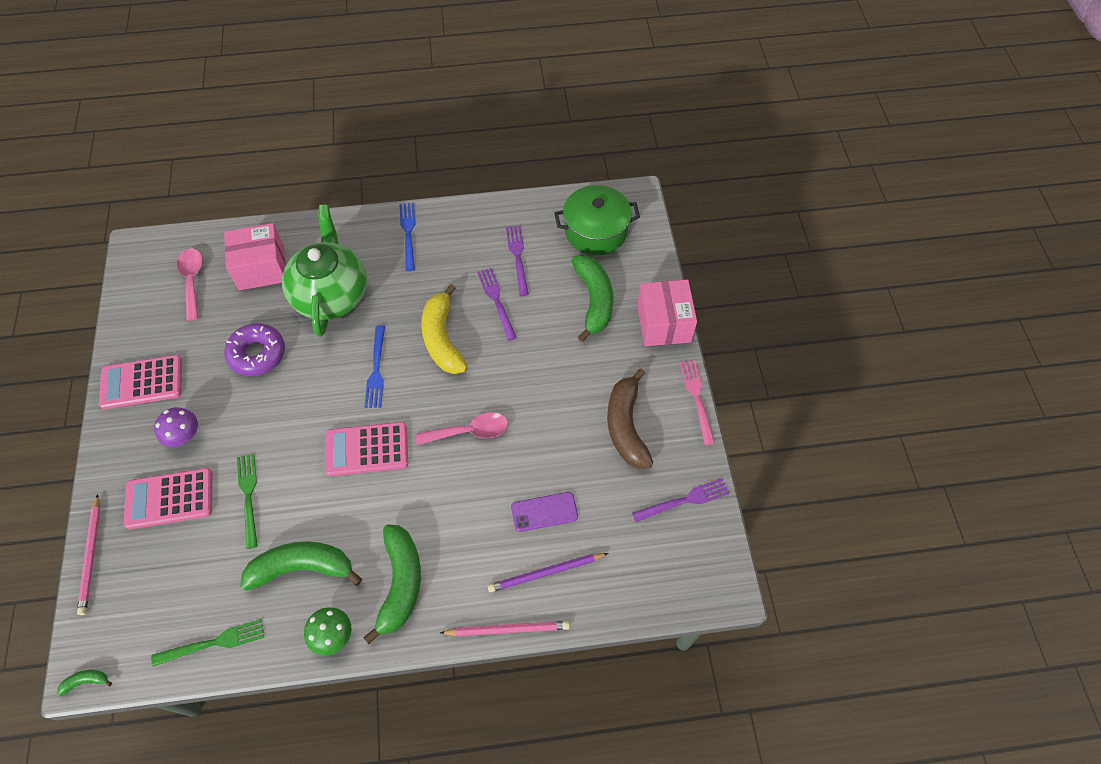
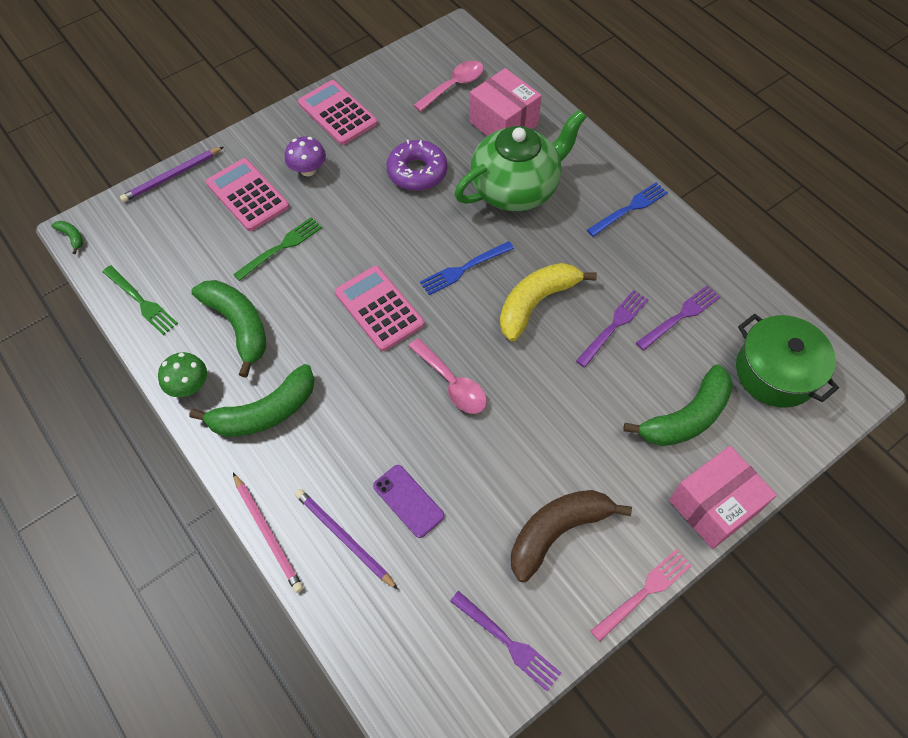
camera: 60 degrees right, 0 degrees up
(91, 556) = (172, 176): pink pencil -> purple pencil

